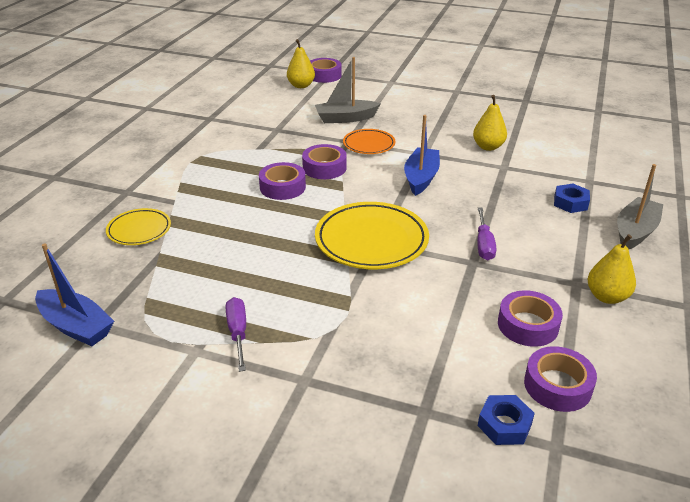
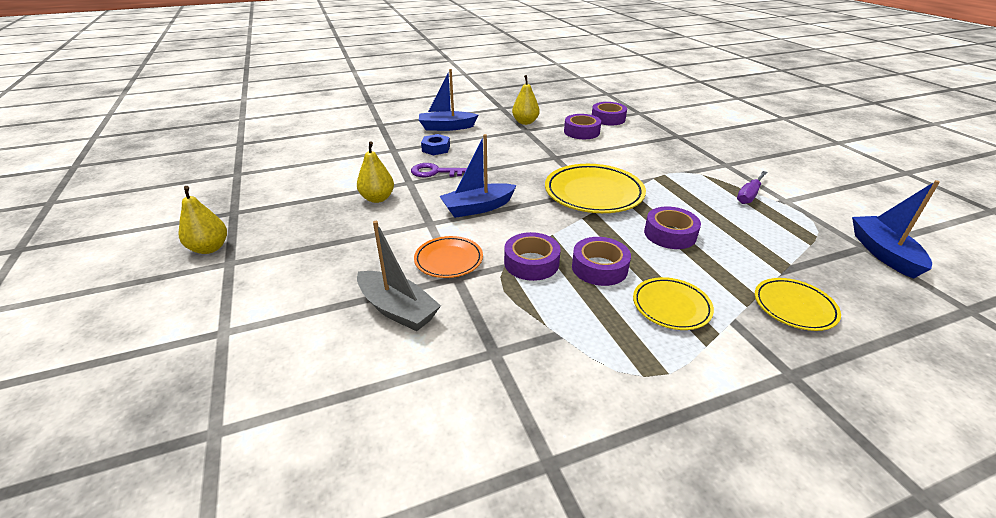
camera: 130 degrees left, 0 degrees up
(216, 189) = (671, 306): none -> yellow plate
(301, 86) = (307, 433): yellow pear -> yellow pear (209, 248)
(324, 75) = (230, 432): purple tape -> purple tape (670, 234)
(484, 244) = (531, 159): purple screwdriver -> none
(504, 425) = (650, 122): blue nut -> none
(511, 184) = (436, 172): none -> purple key
(635, 232) = (446, 127): grey boat -> blue boat

